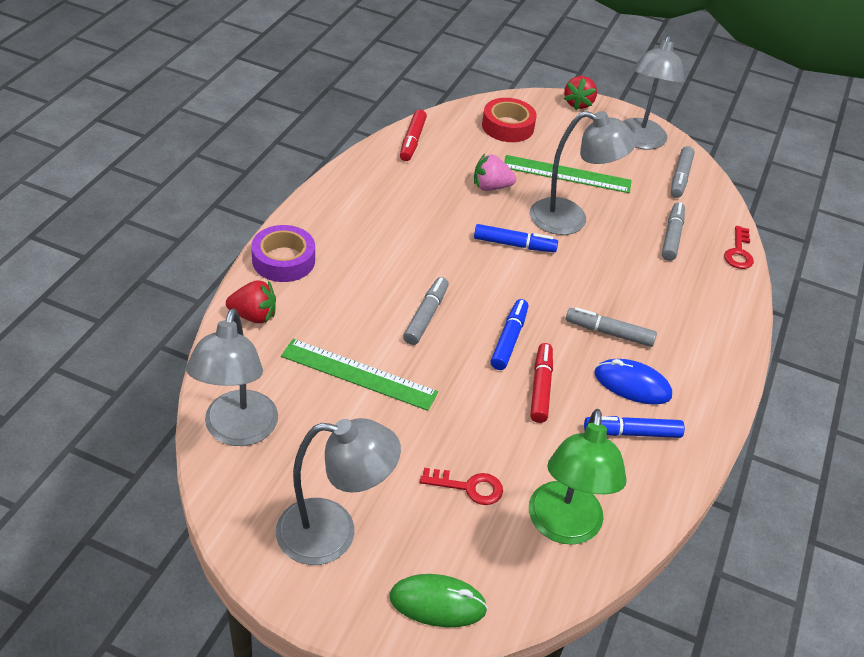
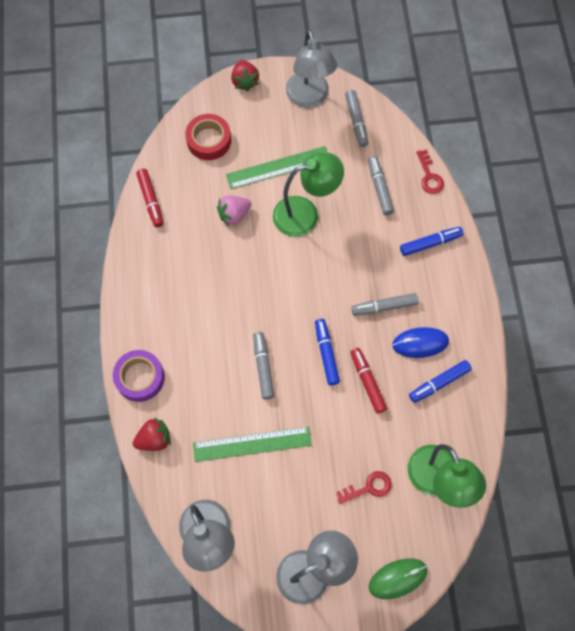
camera: 25 degrees left, 25 degrees up
(514, 245) = (282, 263): blue marker -> blue marker (430, 243)
(570, 220) = (305, 214): grey lamp -> green lamp

